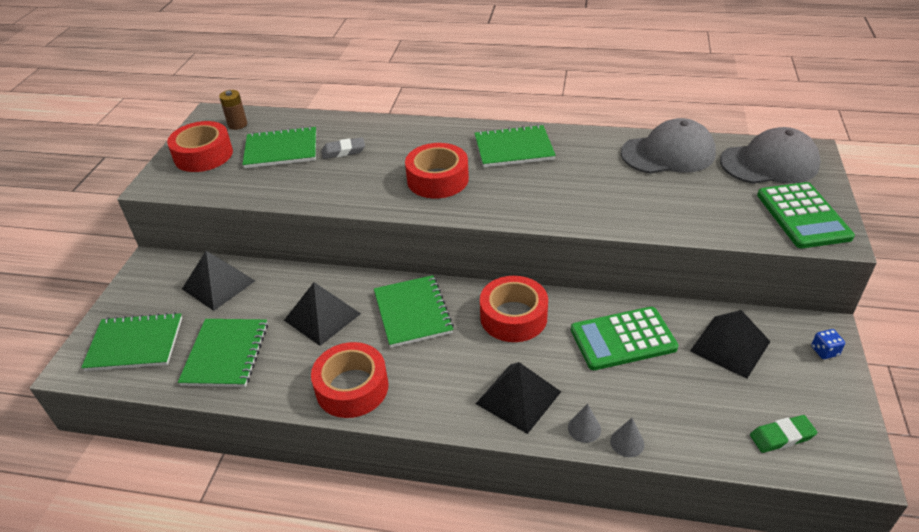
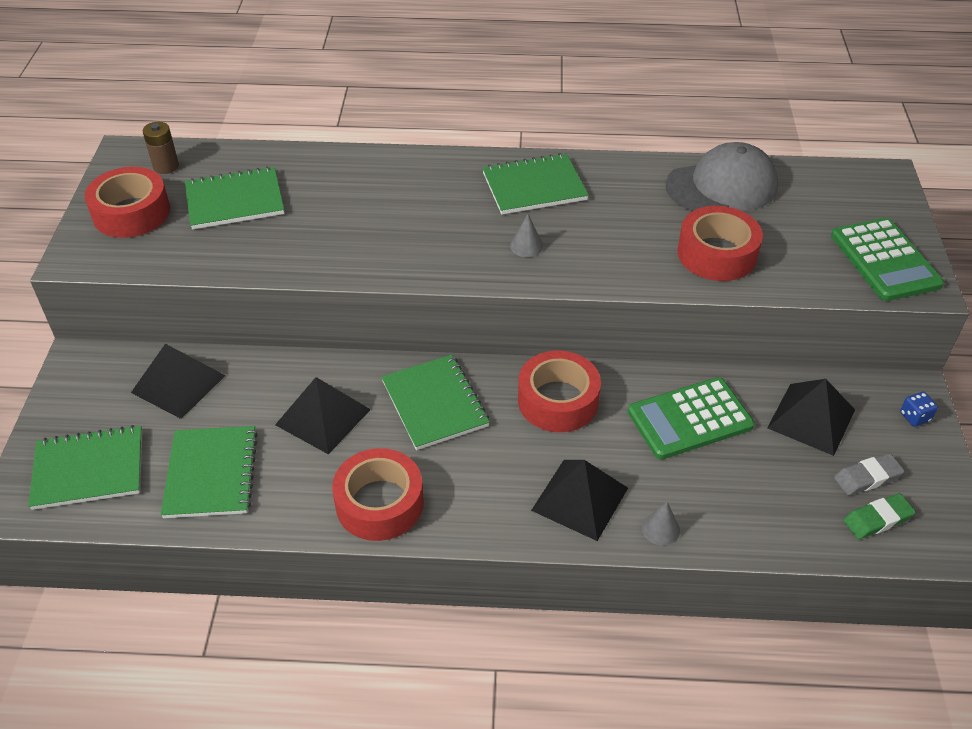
camera: 10 degrees left, 5 degrees up
(343, 151) = (318, 199): grey eraser -> grey eraser (867, 477)
(437, 179) = (447, 233): red tape -> red tape (717, 254)
(627, 442) = (711, 541): grey cone -> grey cone (526, 246)
(769, 163) = (840, 194): grey cap -> none

